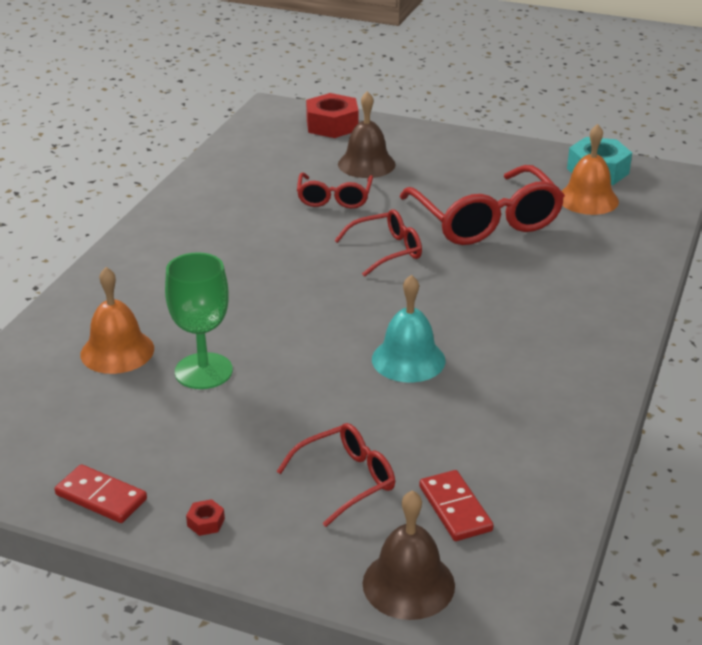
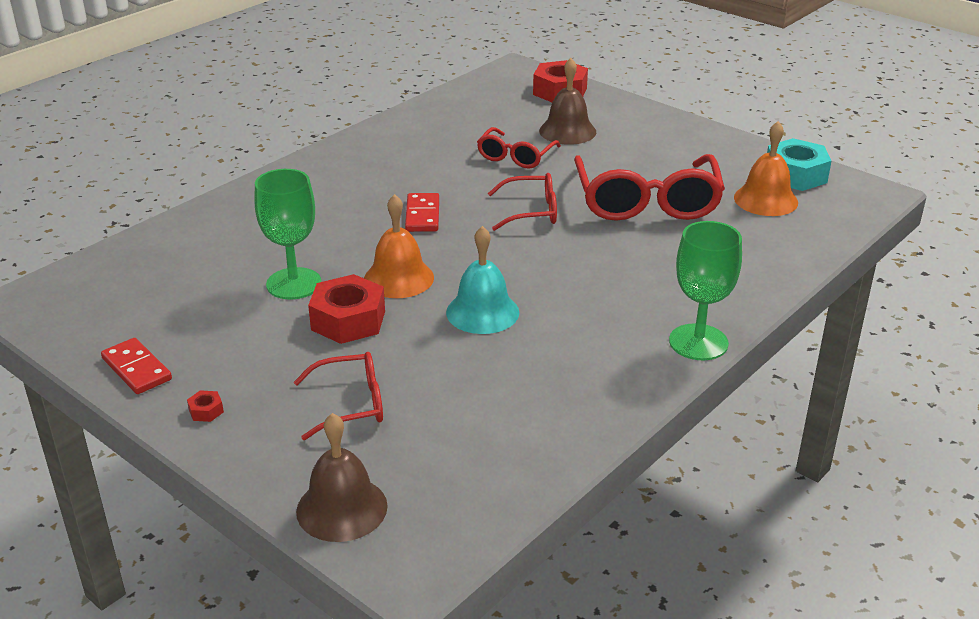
camera: 20 degrees right, 0 degrees up
(117, 351) = (234, 252): orange bell -> orange bell (398, 278)
(285, 396) = (348, 320): none -> red nut
(455, 508) = (431, 453): red domino -> red domino (422, 215)
(619, 345) = (698, 342): none -> green goblet

